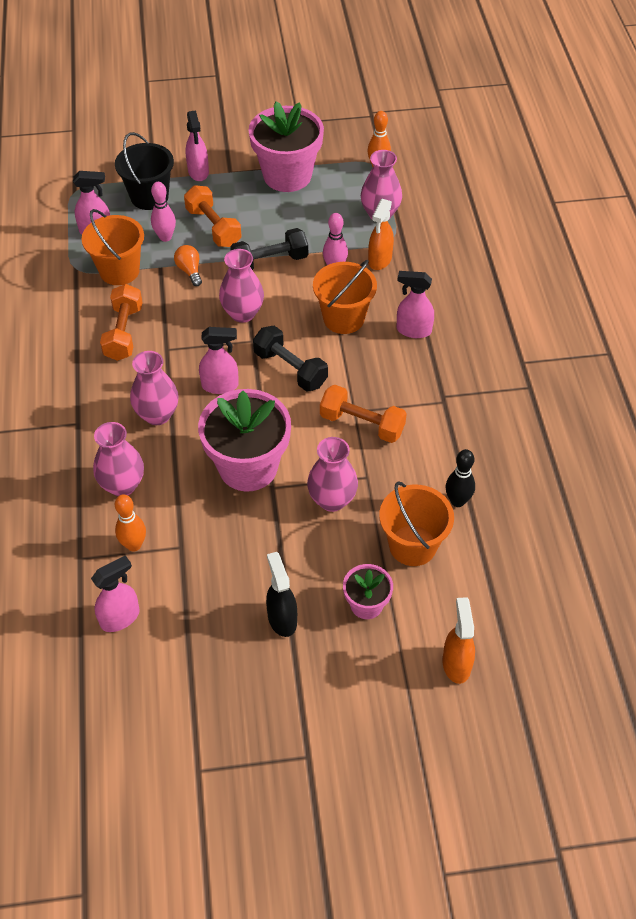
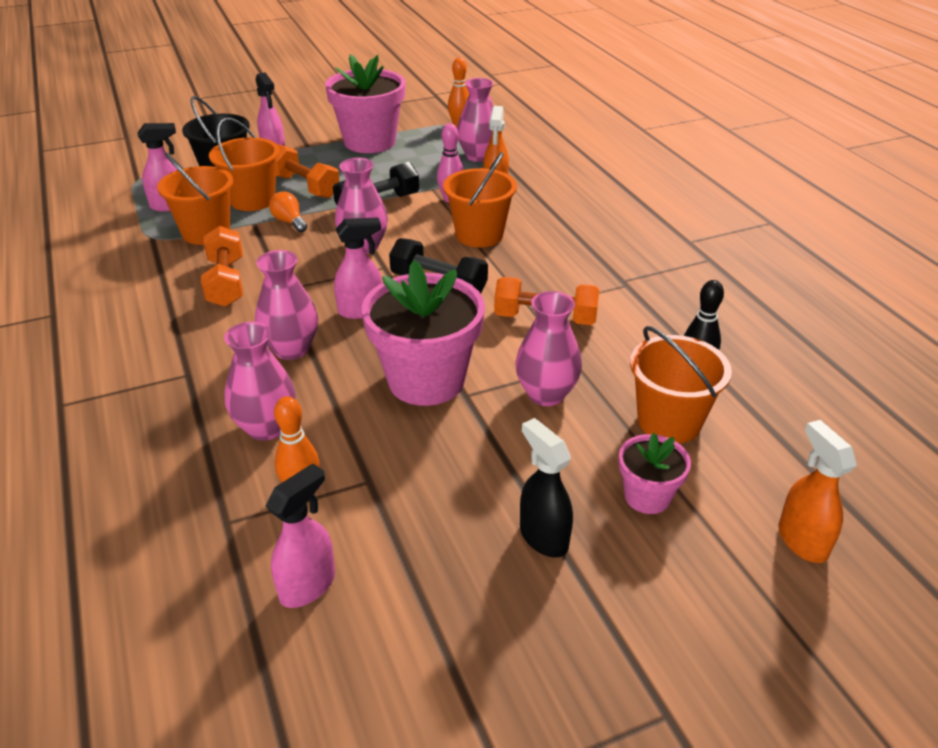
camera: 15 degrees left, 15 degrees down
(165, 237) = (252, 200): pink bowling pin -> orange bucket
(413, 330) = (559, 233): pink spray bottle -> none

